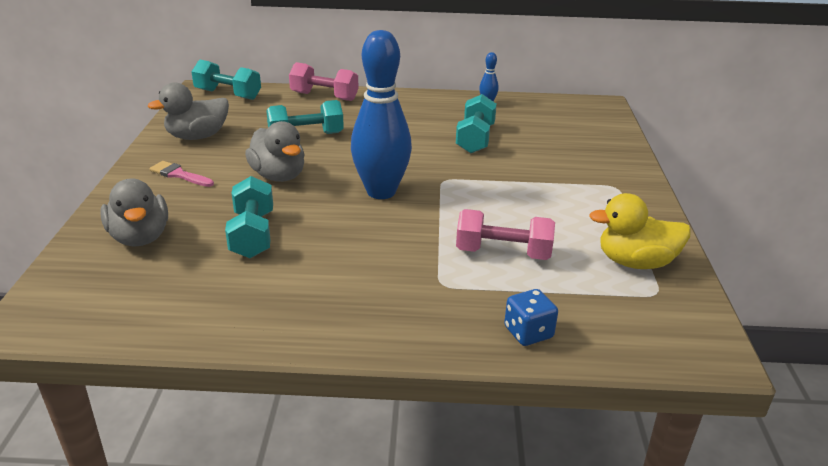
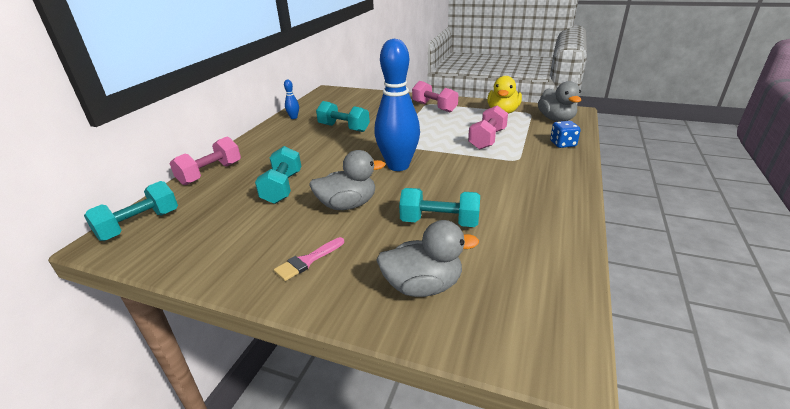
camera: 70 degrees left, 0 degrees up
(197, 136) = (228, 247): grey duck -> grey duck (556, 119)
(605, 194) = (434, 107): none -> pink dumbbell

